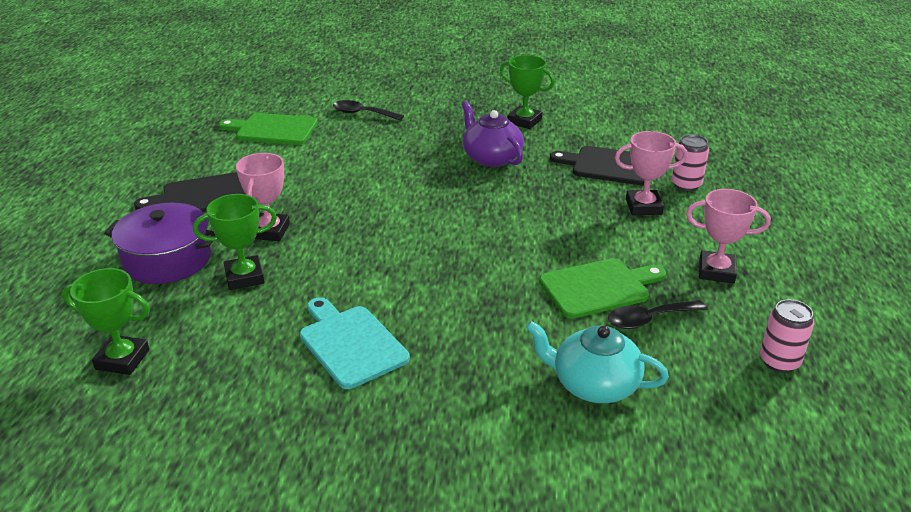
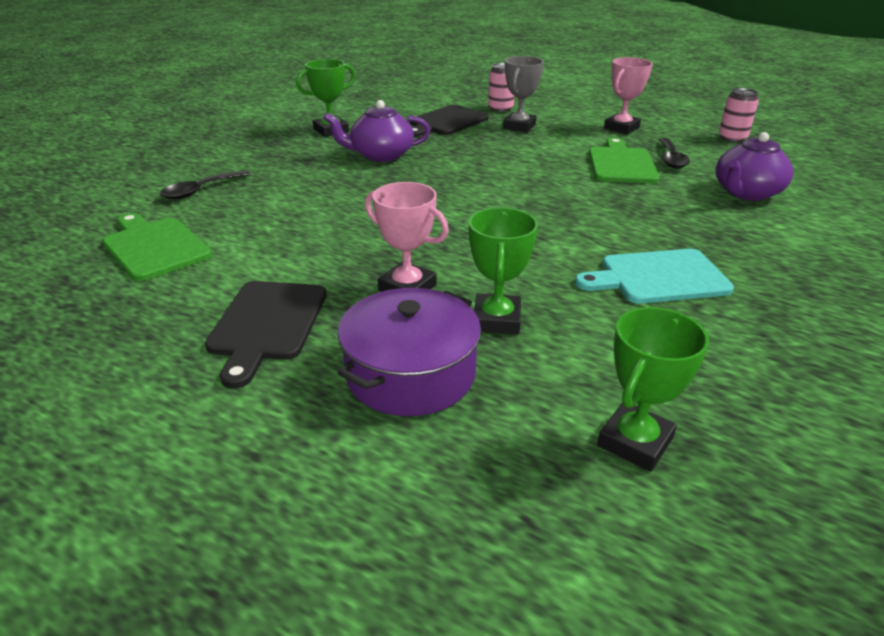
camera: 65 degrees left, 0 degrees up
(273, 129) = (154, 247): green cutting board -> green cutting board turned 105 degrees clockwise
(594, 385) = (746, 193): turquoise teapot -> purple teapot
(643, 207) = (519, 126): pink trophy -> grey trophy

